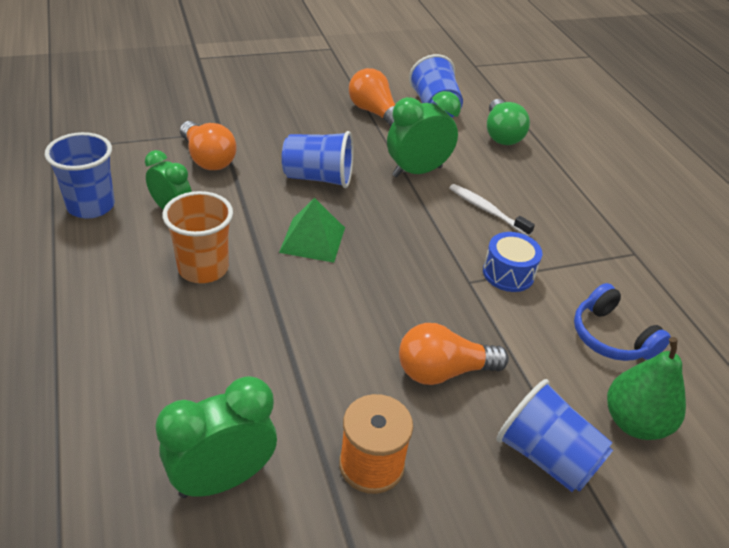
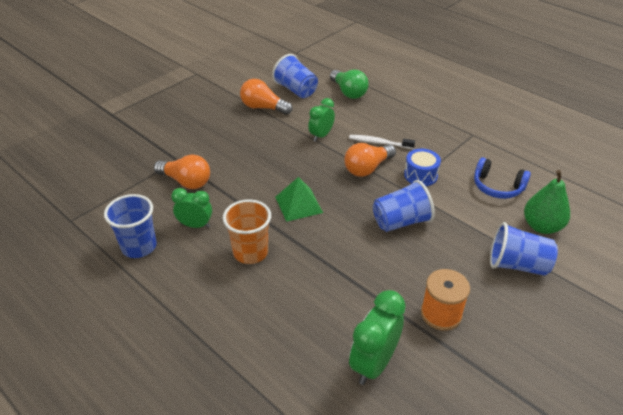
camera: 25 degrees left, 0 degrees up
(318, 178) = (267, 164): blue cup -> blue cup (401, 221)
(417, 171) = (321, 136): green clock -> green clock, size x0.66
(443, 371) = (433, 246): orange light bulb -> orange light bulb (367, 168)

